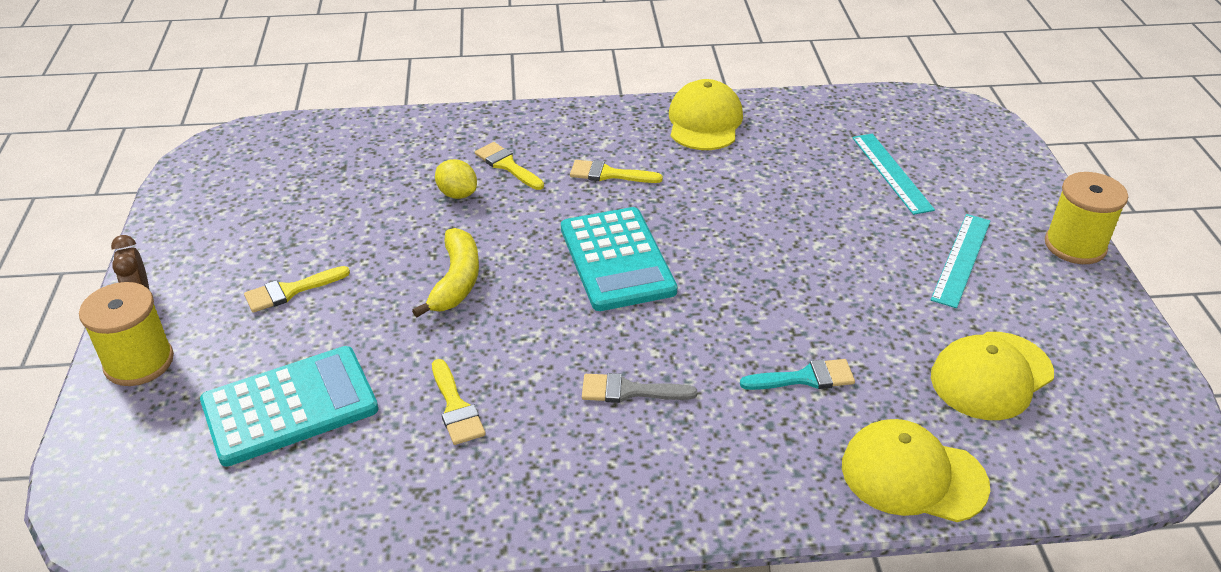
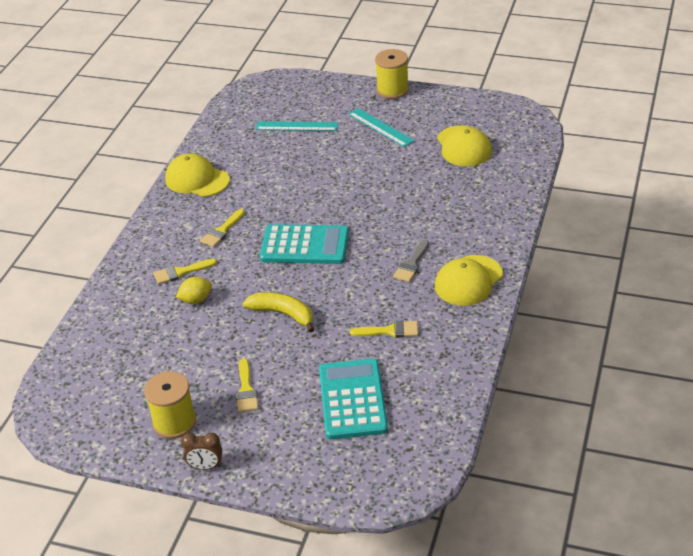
camera: 65 degrees left, 0 degrees up
(139, 362) = (274, 468): yellow spool -> yellow spool (174, 422)
(805, 378) = (434, 203): turquoise brush -> none
(913, 475) = (511, 189): yellow cap -> yellow cap (468, 281)

